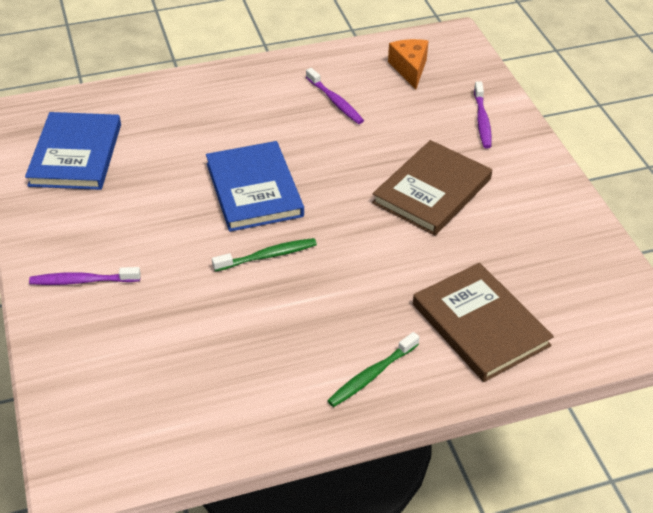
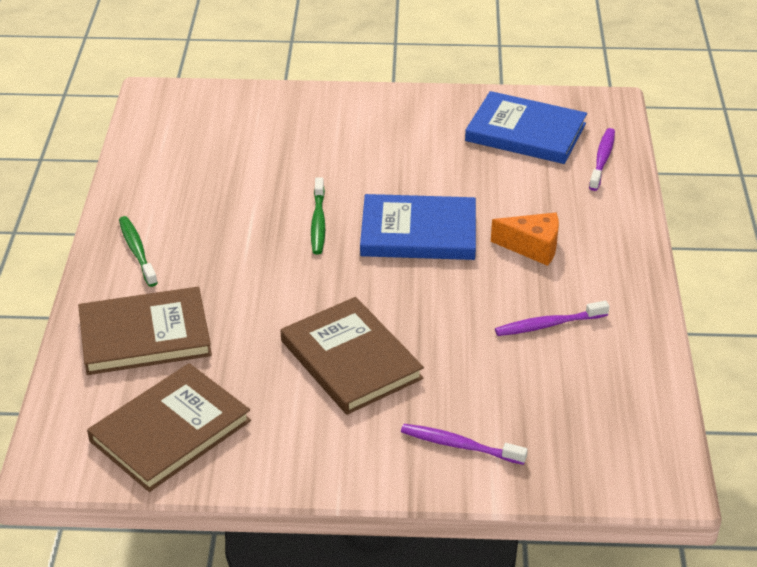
camera: 110 degrees right, 5 degrees down
(82, 281) = (347, 118): purple toothbrush -> purple toothbrush (602, 159)
(409, 69) = (596, 410): orange cheese -> orange cheese (532, 247)
(572, 269) = (170, 431): none -> brown book

